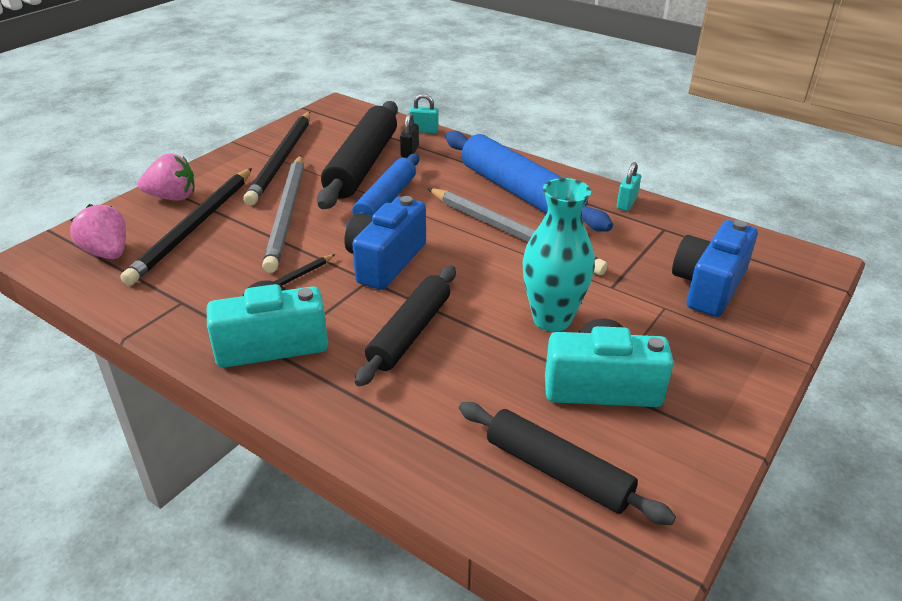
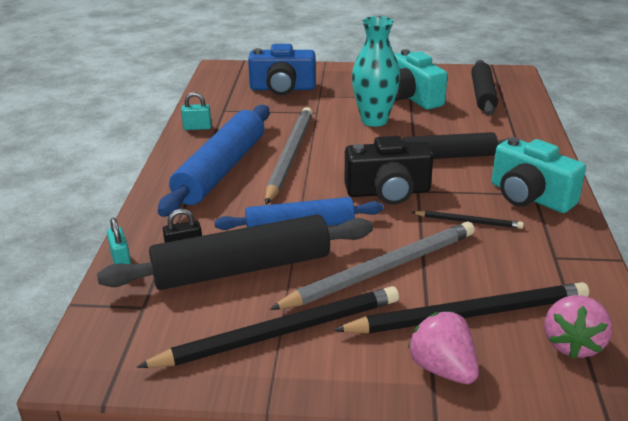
camera: 120 degrees left, 5 degrees down
(385, 261) = (388, 192): blue camera -> black camera

